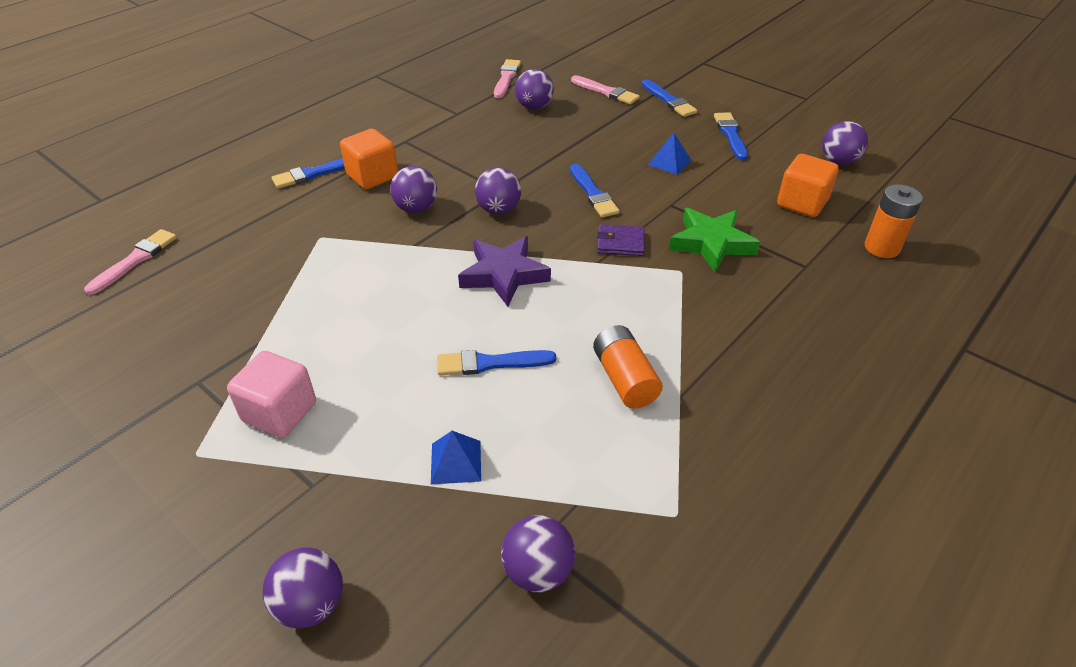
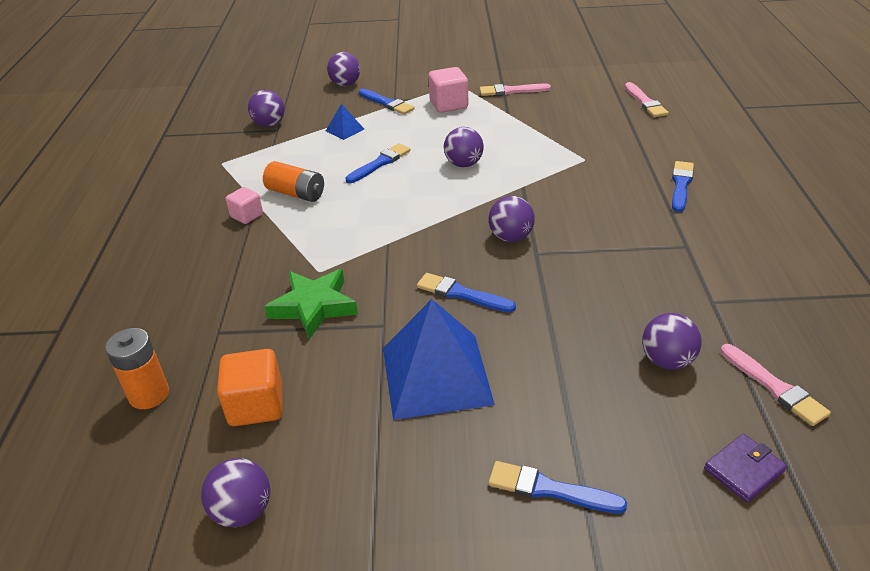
camera: 140 degrees right, 5 degrees down
(372, 176) = (642, 206): orange cube -> none
(416, 208) = (566, 205): purple ball -> purple ball (463, 164)
(504, 275) = (438, 202): purple star -> none
(606, 92) = (640, 448): pink brush -> pink brush (511, 91)
(620, 243) = (387, 265): purple wallet -> purple wallet (744, 470)
(669, 162) = (436, 375): blue pyramid -> blue pyramid, size x2.28
(704, 381) = (247, 216): none -> pink cube
(730, 135) = (410, 471): blue brush -> blue brush (387, 103)

